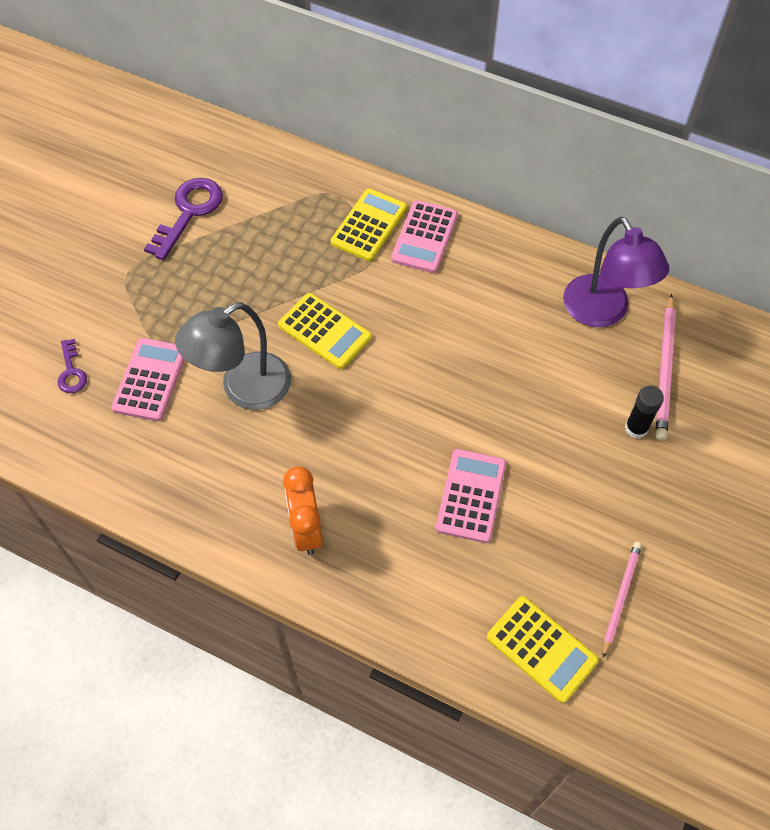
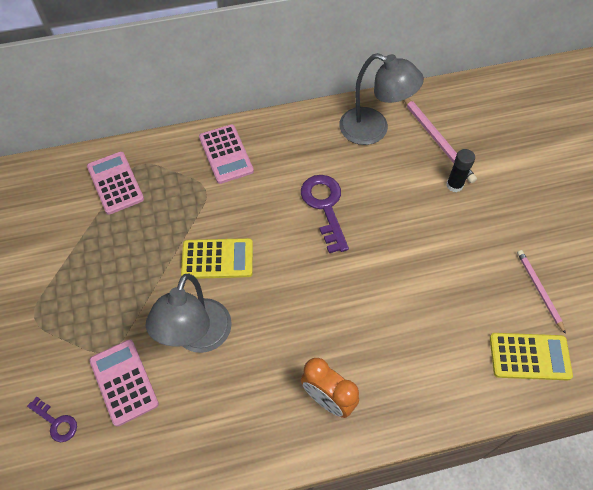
camera: 40 degrees left, 0 degrees up
(189, 213) = (44, 244): purple key -> purple key (325, 207)
(369, 225) = (182, 170): yellow calculator -> none
(471, 496) = (405, 296): pink calculator -> pink calculator (115, 183)
(602, 312) = (373, 130): purple lamp -> grey lamp

